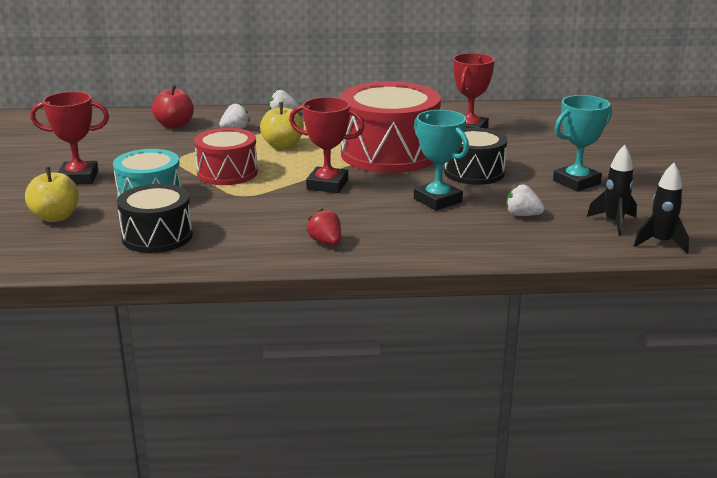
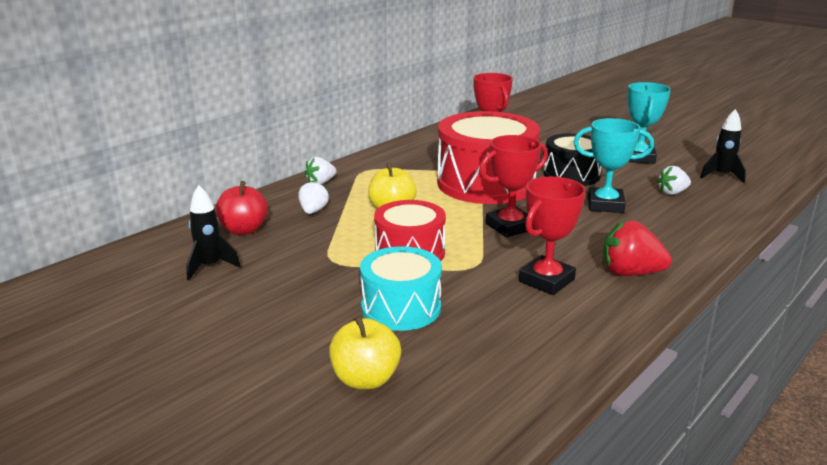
camera: 45 degrees left, 0 degrees up
(78, 178) = (280, 326): red trophy -> red trophy (546, 280)
(157, 236) = (507, 341): black drum -> none
(326, 242) = (630, 273): red strawberry -> red strawberry, size x1.57
(660, 243) = (770, 178): black rocket -> black rocket (210, 266)

